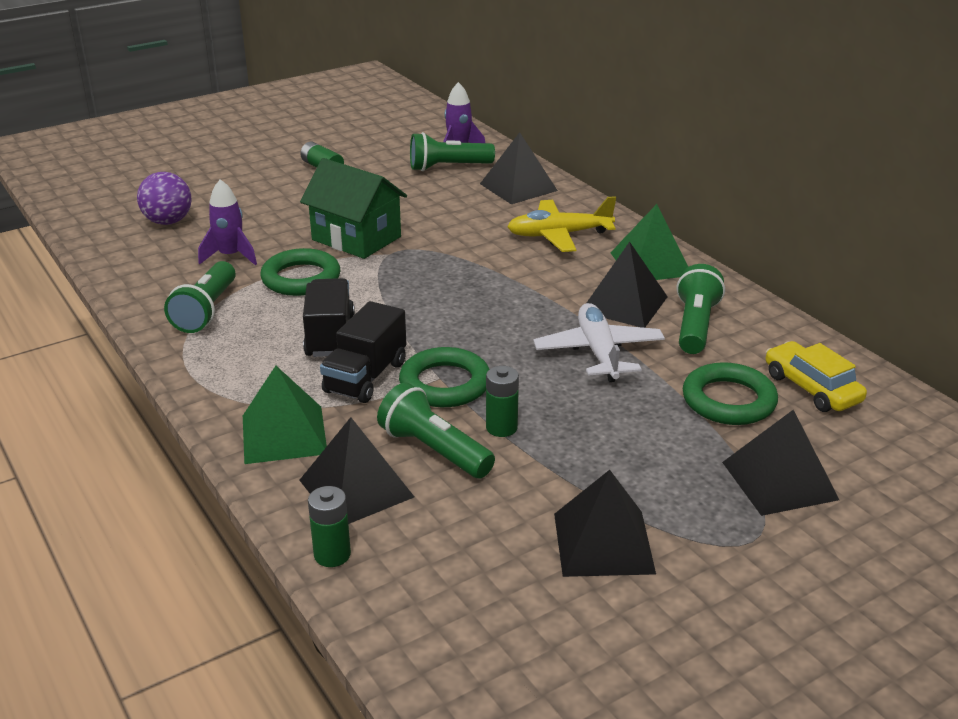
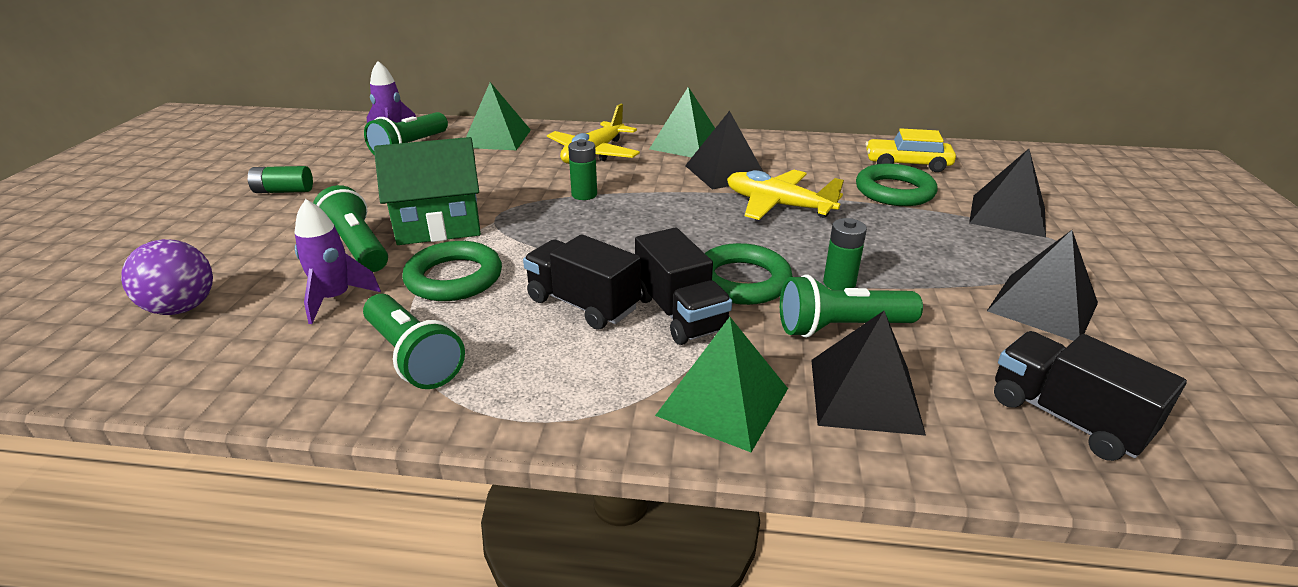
camera: 50 degrees left, 0 degrees up
(332, 555) = (971, 457): green battery -> green battery (584, 195)
(432, 589) = (1066, 417): none -> black truck
(518, 187) = (497, 138): black pyramid -> green pyramid
(598, 352) = (778, 205): white plane -> yellow plane
(695, 326) = (787, 164): green flashlight -> green flashlight (357, 248)

